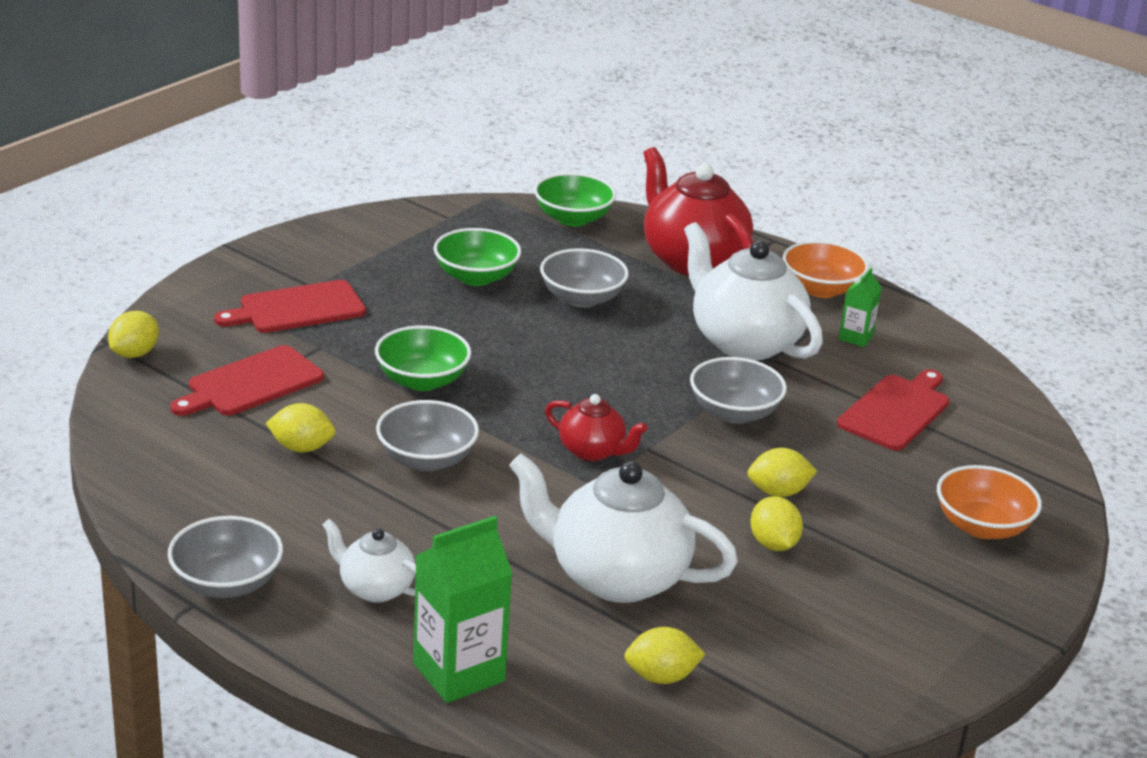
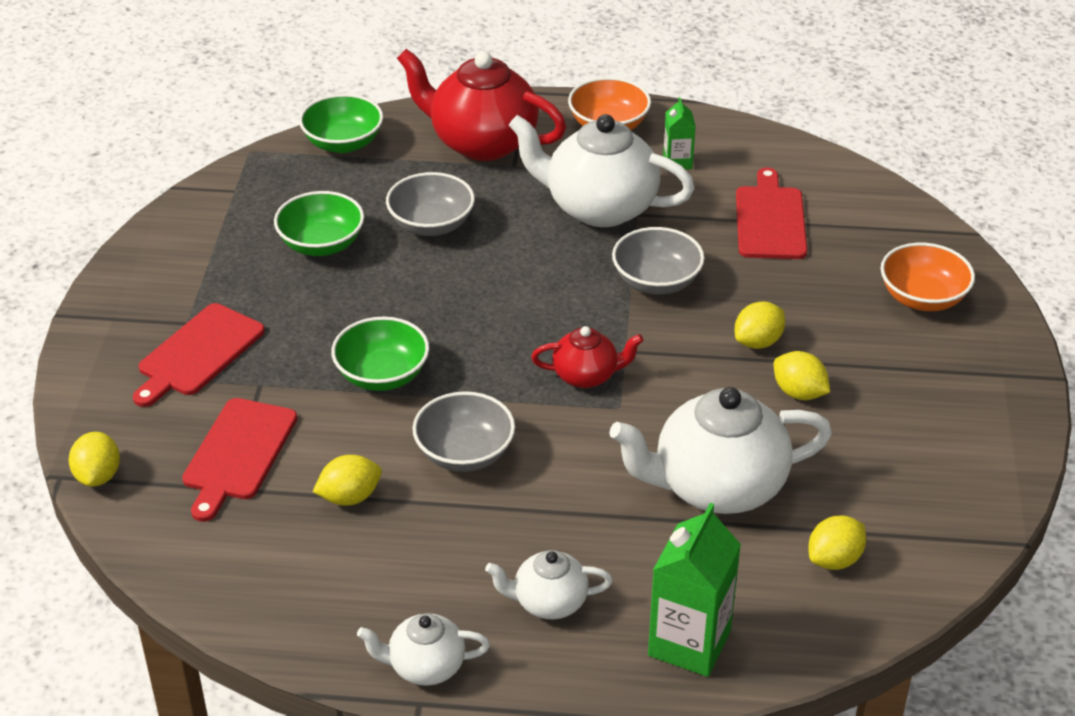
camera: 30 degrees left, 10 degrees up
(227, 583) = (425, 666): grey bowl -> white teapot

